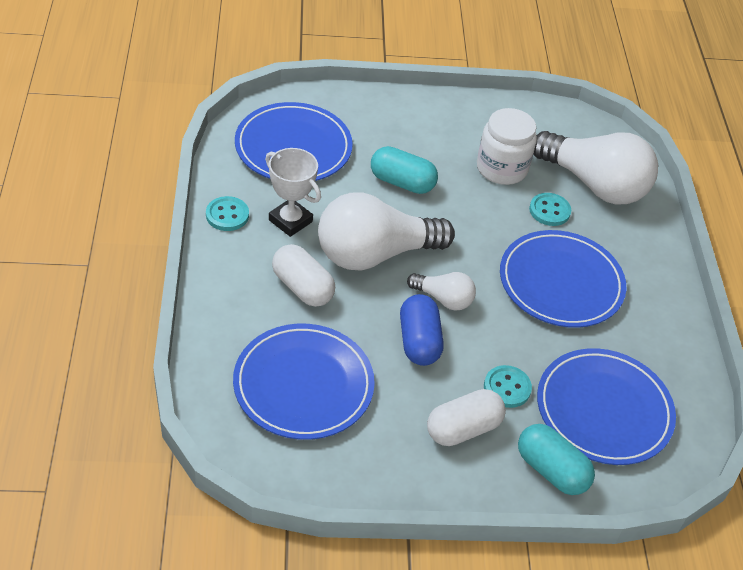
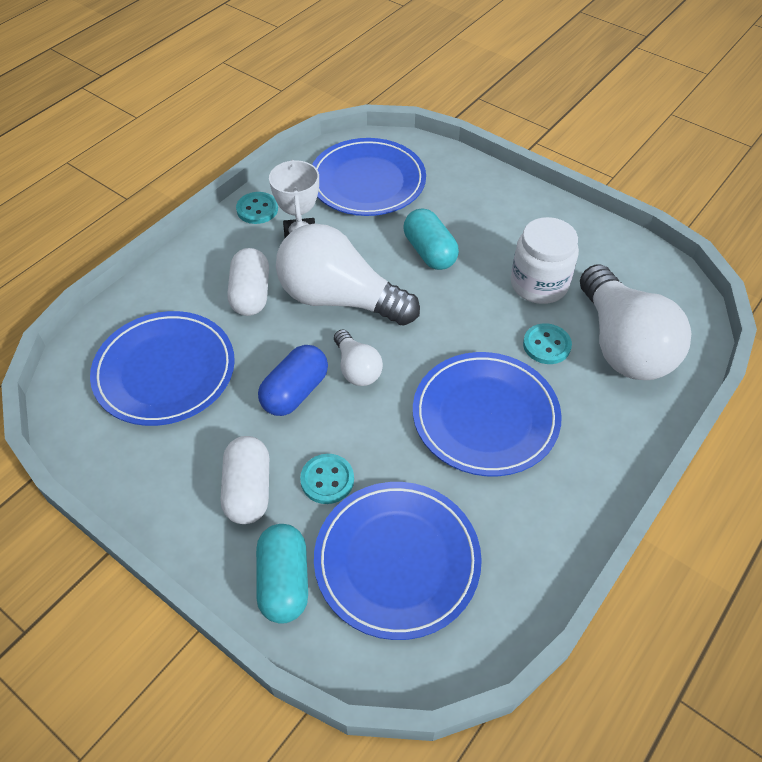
camera: 45 degrees right, 5 degrees up
(463, 429) = (248, 490): white capsule -> white capsule turned 75 degrees clockwise

